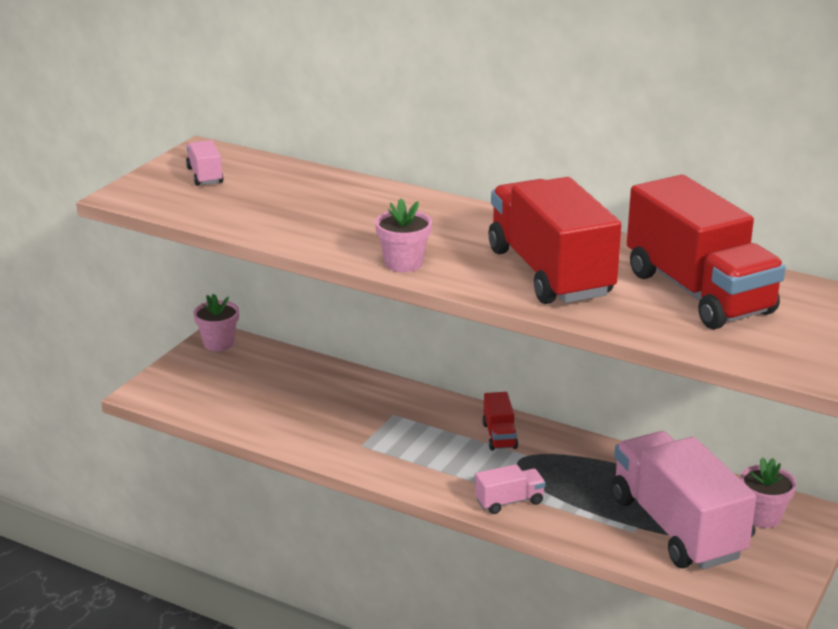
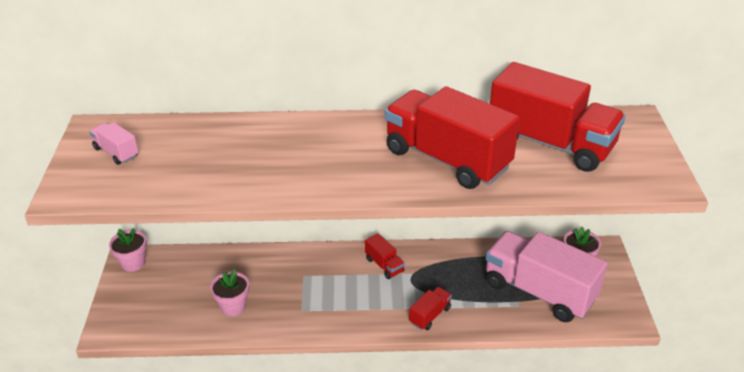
camera: 30 degrees left, 10 degrees up
(403, 263) = (343, 186): pink flower pot -> pink flower pot (233, 306)
(509, 501) = (430, 315): pink truck -> red truck

